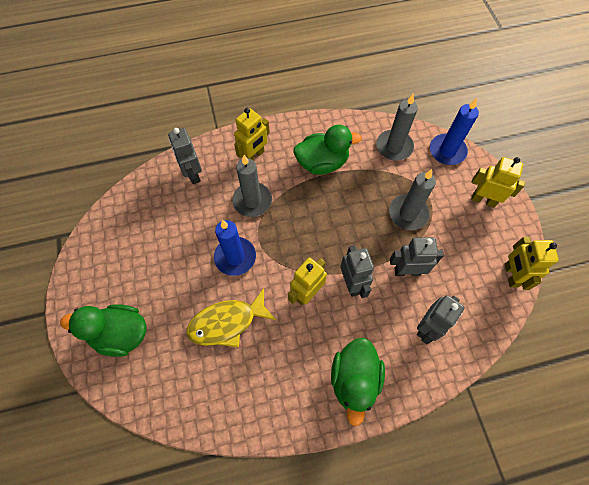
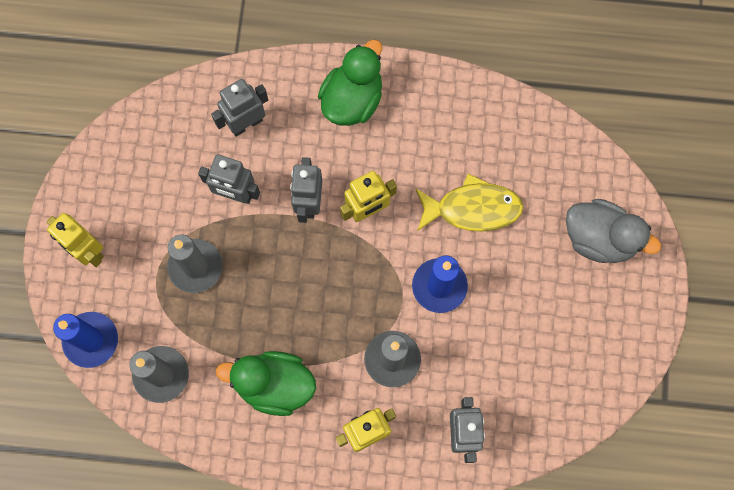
camera: 160 degrees left, 10 degrees up
(121, 334) = (599, 238): green duck -> grey duck
(511, 275) = (116, 146): yellow robot -> none

